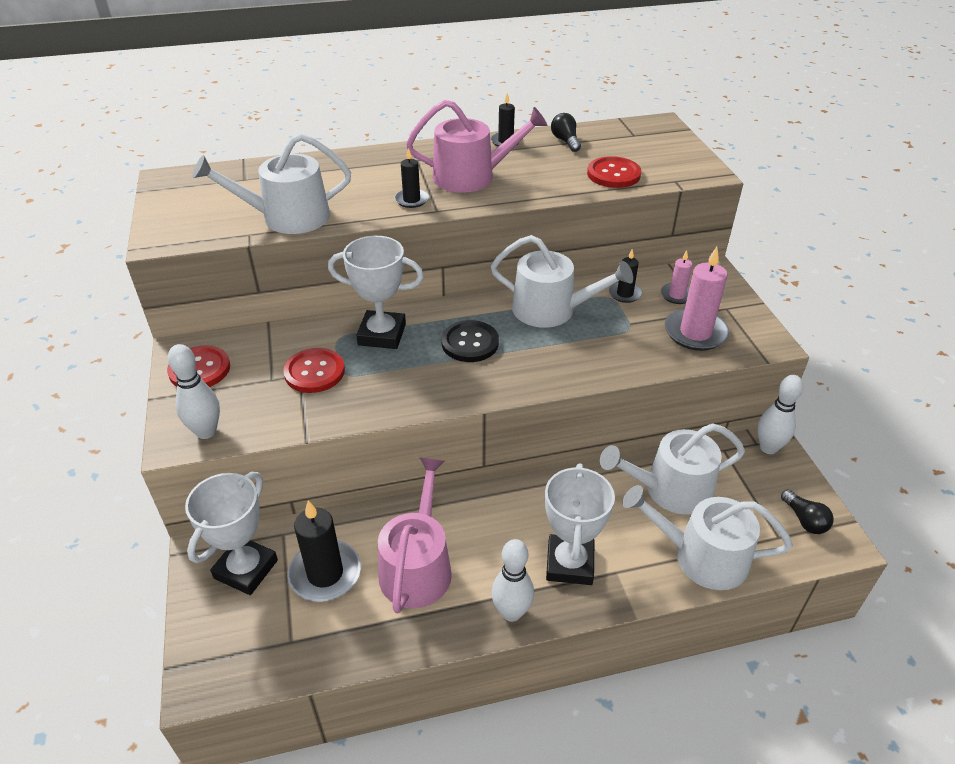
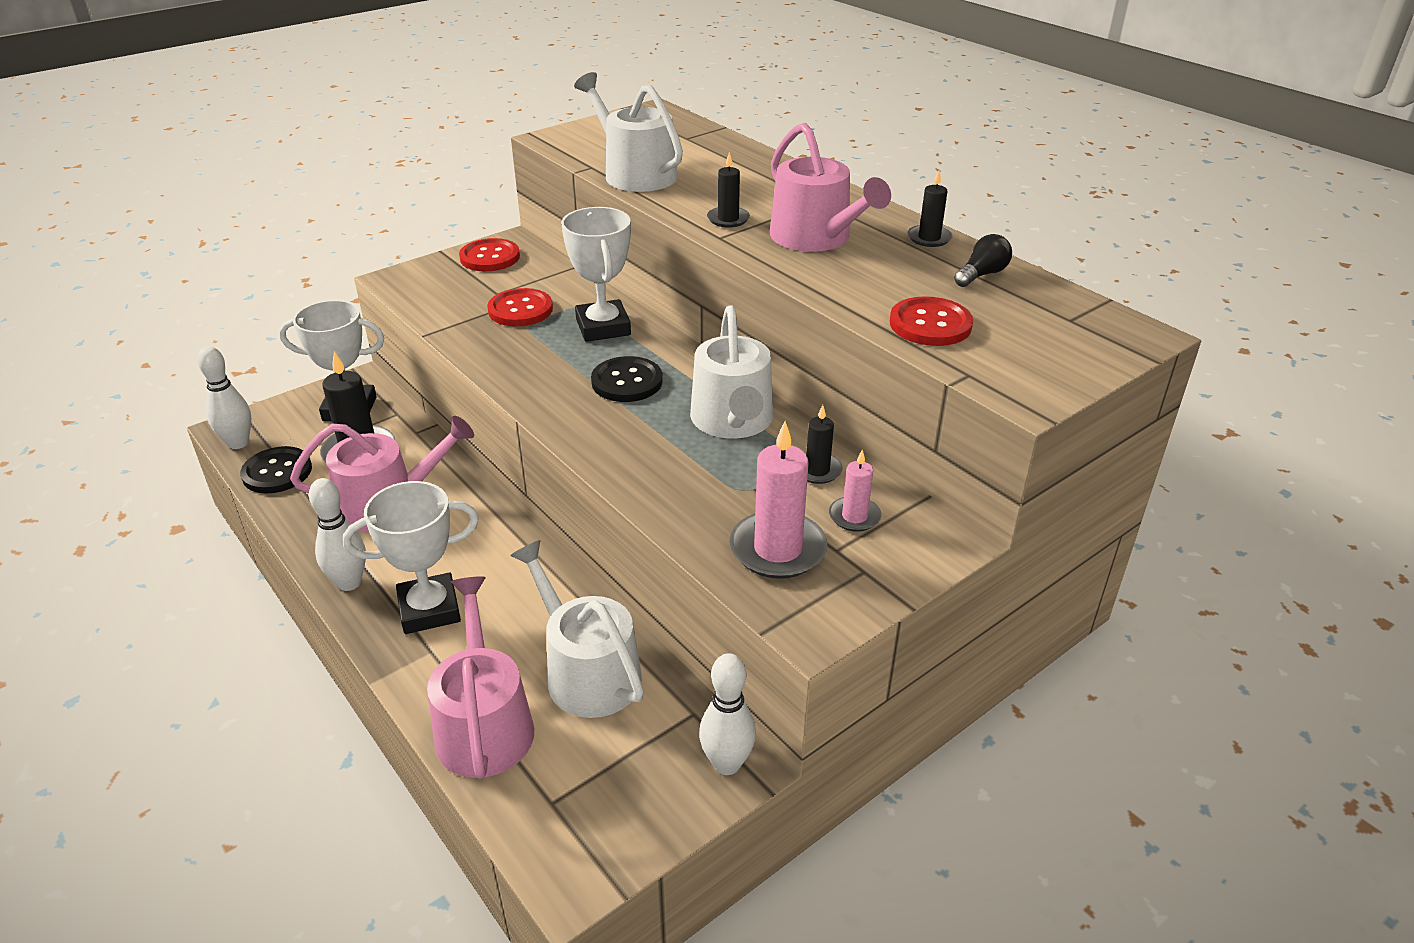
camera: 65 degrees right, 5 degrees down
(206, 432) = (411, 287): white bowling pin -> white bowling pin (238, 443)
(312, 646) = (277, 472): none -> black button
(701, 556) = (484, 723): white watering can -> pink watering can
(804, 520) = (597, 829): black light bulb -> none

